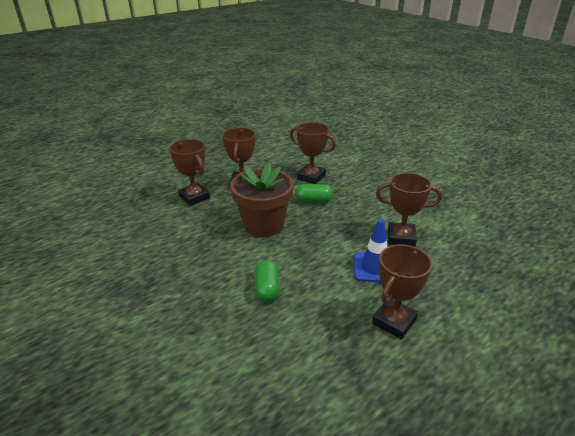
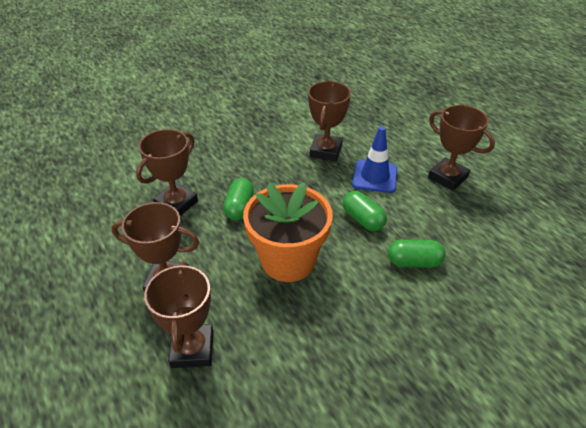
camera: 85 degrees left, 10 degrees up
(194, 197) = (192, 349): brown trophy -> brown trophy turned 60 degrees counterclockwise
(263, 225) = (288, 260): brown flower pot -> orange flower pot
(313, 260) = (363, 219): none -> green capsule

